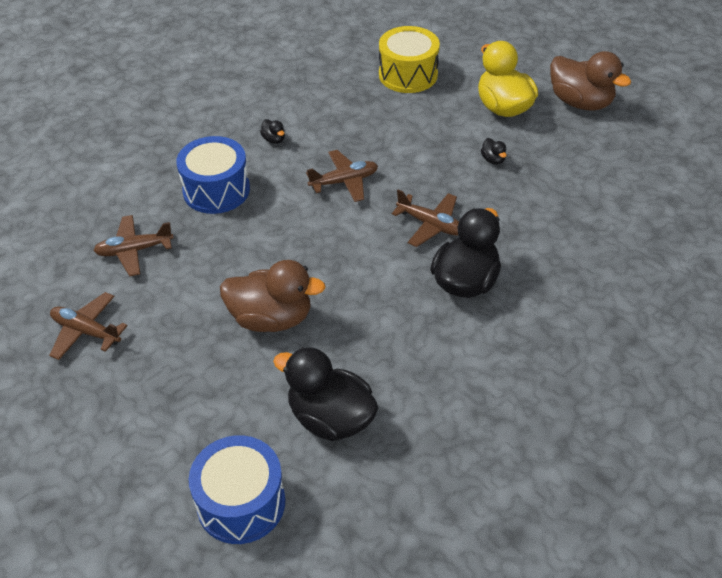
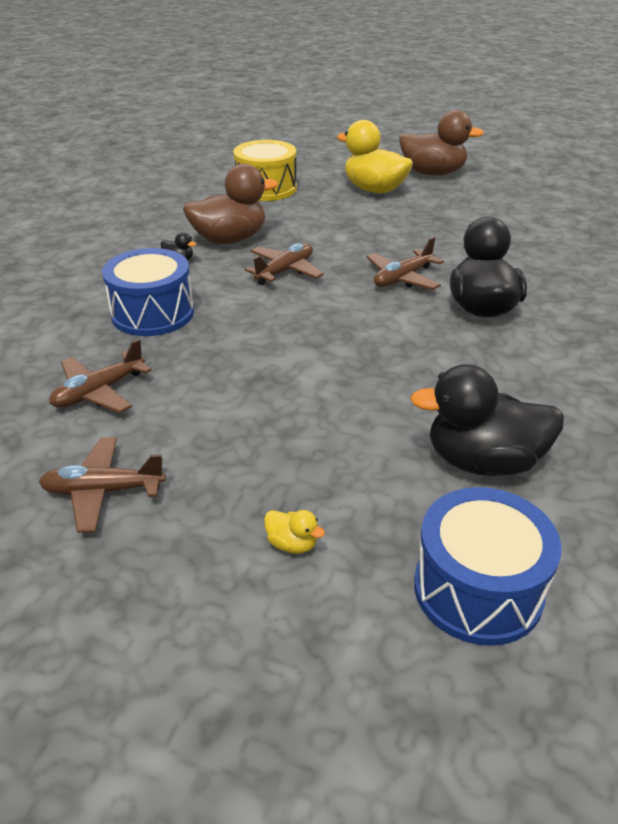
camera: 30 degrees left, 10 degrees down
(162, 420) = (292, 544): none -> yellow duck
(271, 318) = (324, 398): brown duck -> brown duck (229, 239)
(431, 225) = (402, 278): brown plane -> brown plane turned 135 degrees clockwise
(493, 160) = (405, 222): black duck -> none

